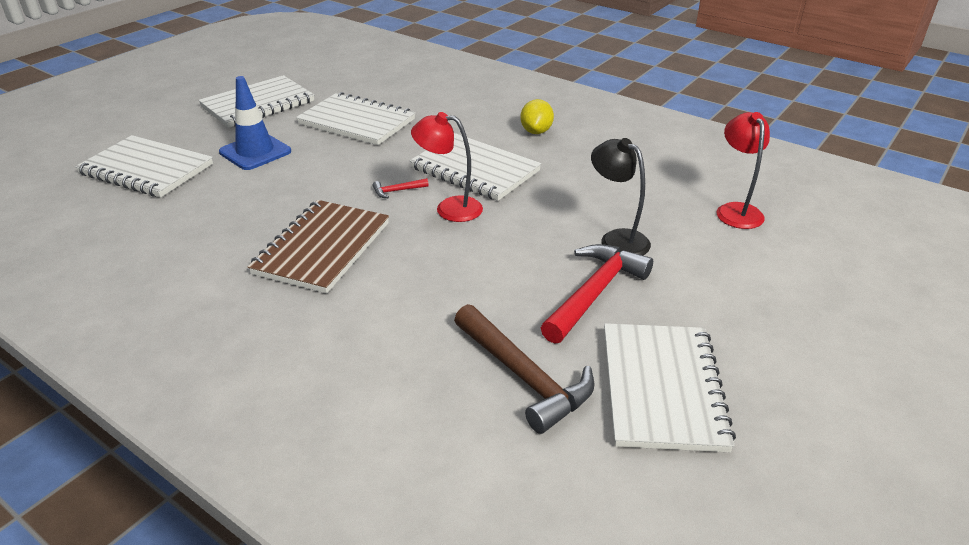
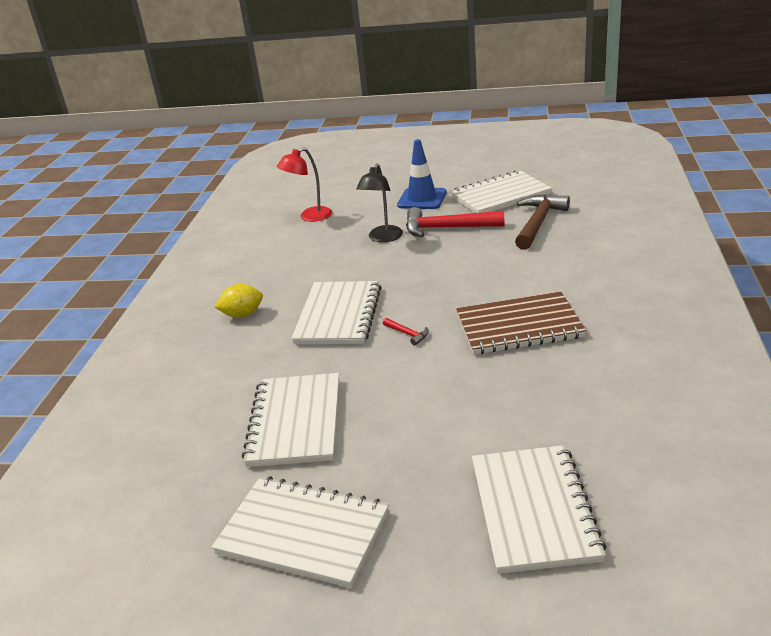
camera: 115 degrees left, 5 degrees down
(255, 152) = (420, 452): blue traffic cone -> blue traffic cone (422, 199)
(449, 208) = (408, 302): red lamp -> none

